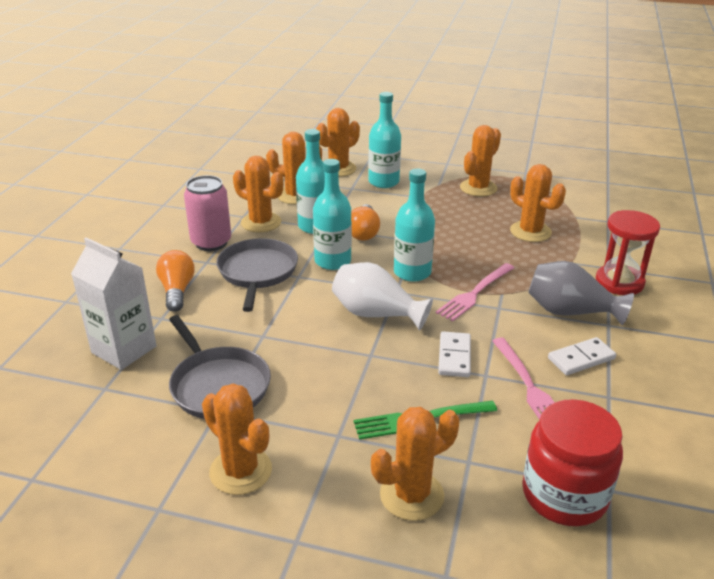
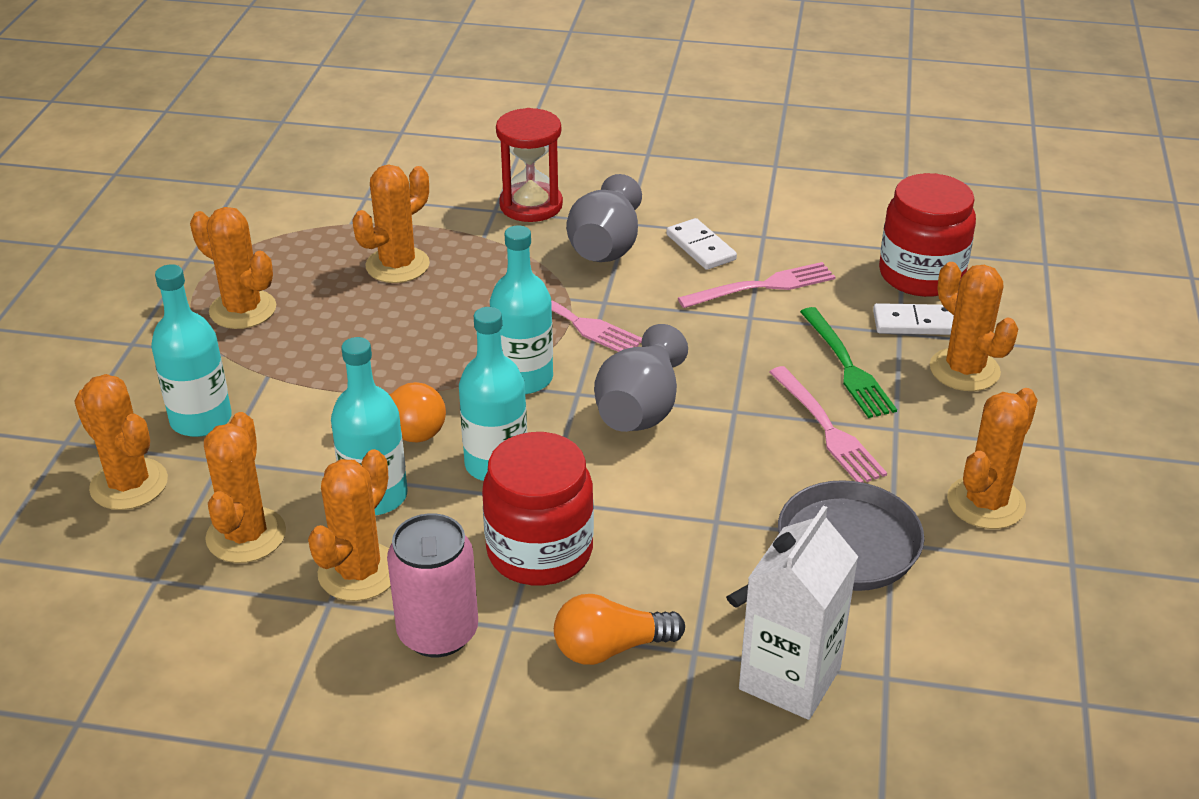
camera: 95 degrees left, 5 degrees up
(257, 272) = (539, 551): grey pan -> red jar
(343, 397) = (828, 429): none -> pink fork
(376, 314) = (640, 409): white vase -> grey vase
(454, 356) = (720, 340): white domino -> white domino (914, 323)

